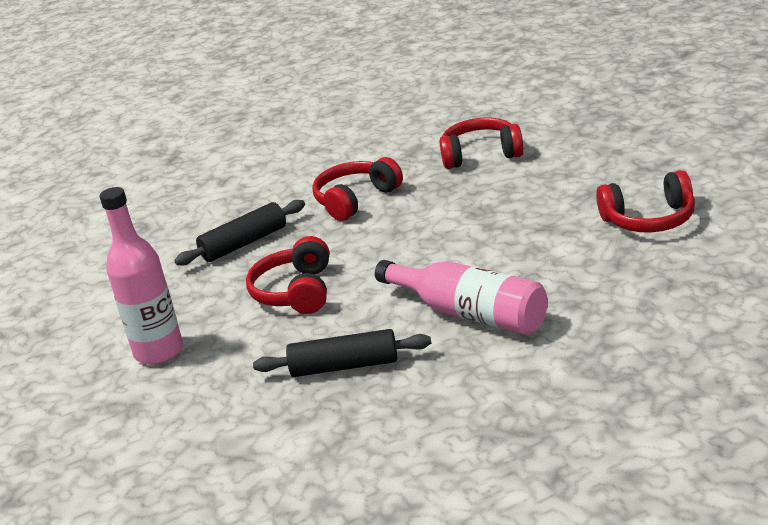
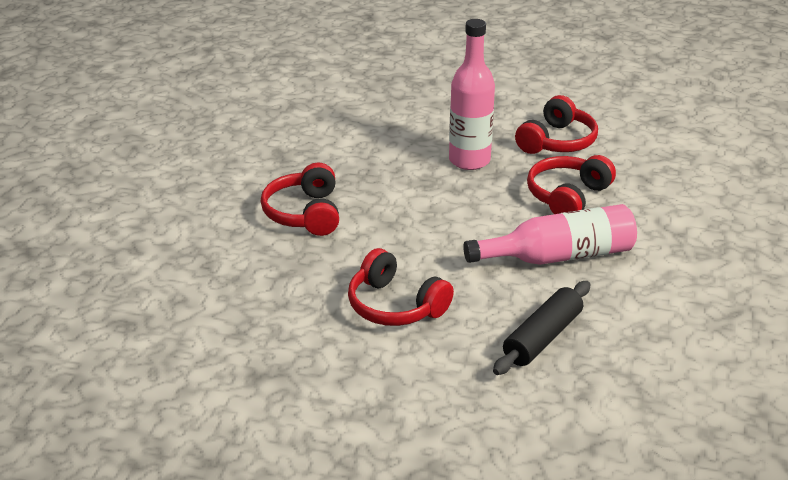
camera: 55 degrees left, 5 degrees up
(159, 352) = (367, 413): pink bottle -> pink bottle (469, 160)
(244, 243) = (268, 291): black rolling pin -> none
(481, 155) = (347, 139): red headphones -> red headphones (567, 196)

